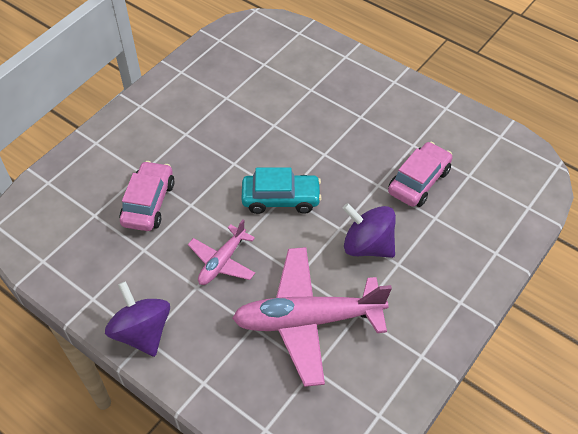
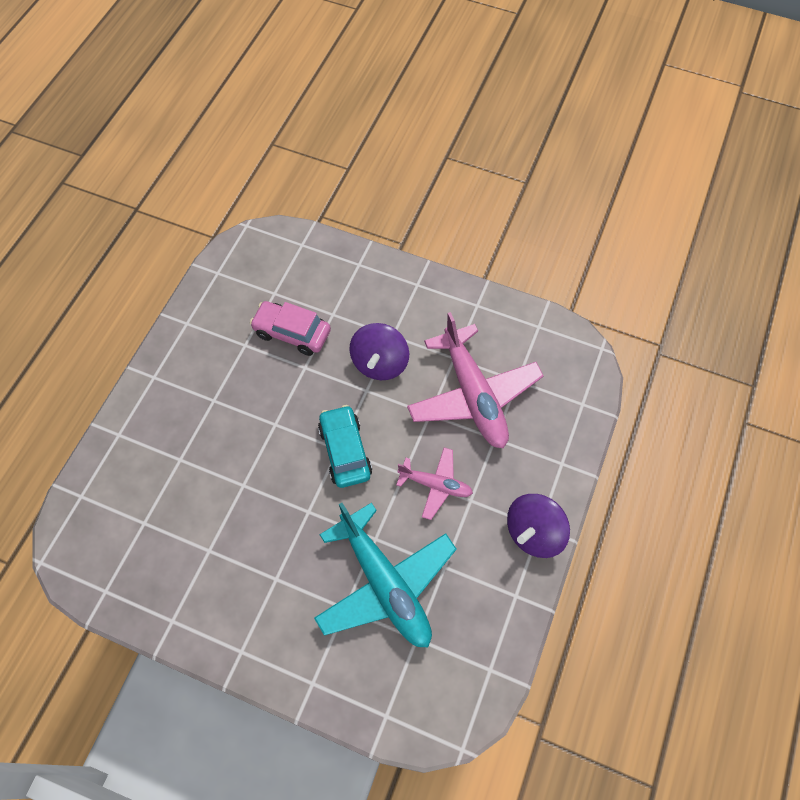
camera: 105 degrees left, 10 degrees up
(148, 203) = (385, 584): pink car -> turquoise plane

